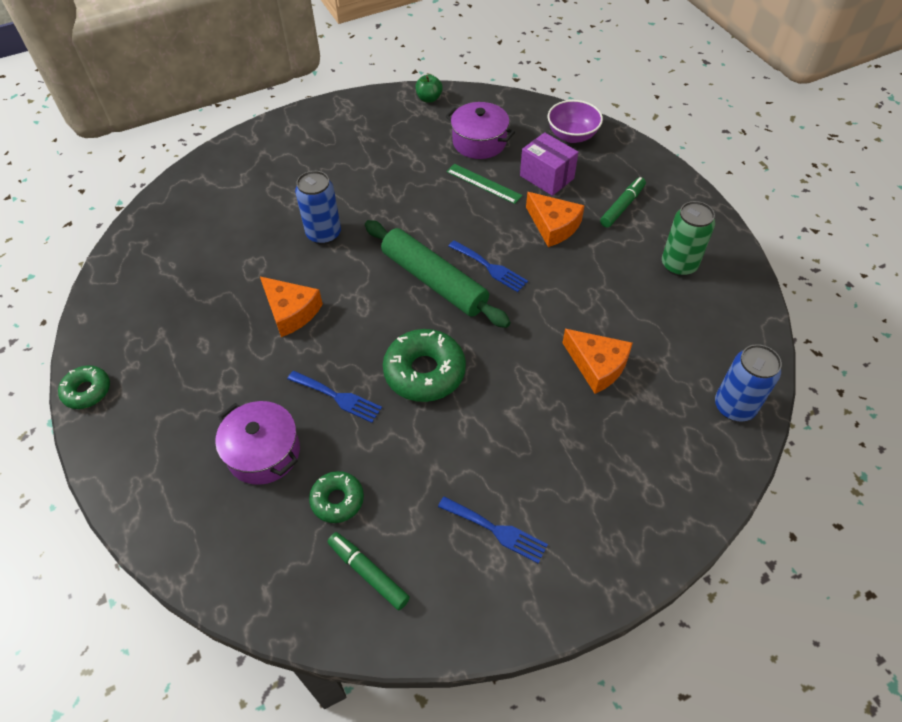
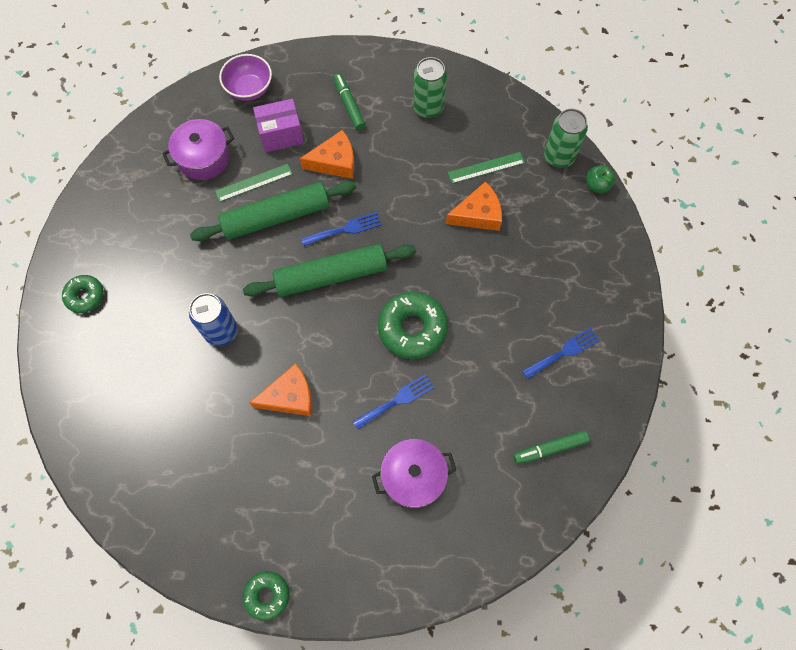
camera: 60 degrees left, 15 degrees up
(337, 500) = (484, 442): green donut -> green donut (85, 296)
(429, 98) = (117, 164): green apple -> green apple (597, 185)
(462, 214) = (276, 217): none -> green rolling pin
(657, 346) = (486, 168): none -> green ruler
(734, 406) = (558, 157): blue can -> green can

